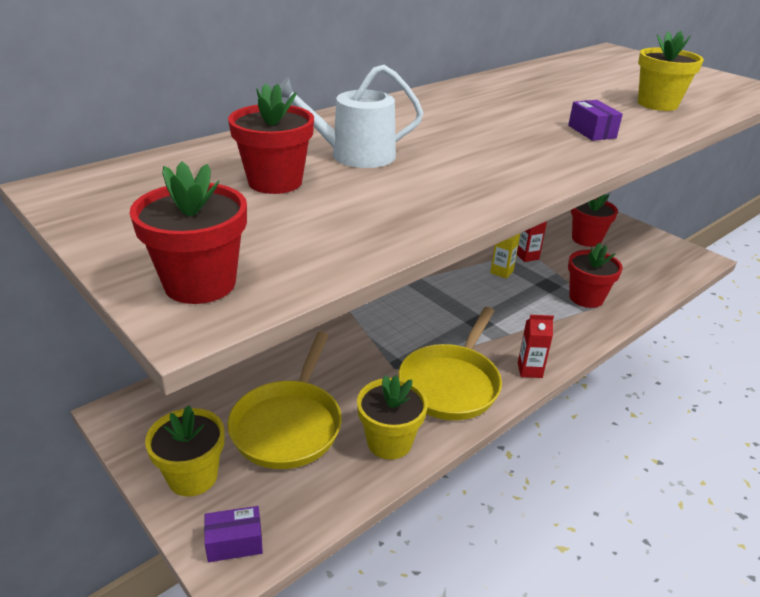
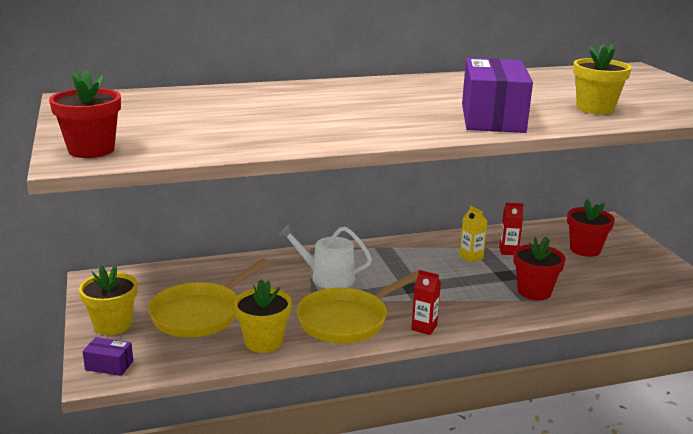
camera: 25 degrees right, 10 degrees down
(275, 182) = (201, 113): red flower pot -> none
(354, 155) = (276, 107): white watering can -> white watering can (327, 277)
(591, 132) = (492, 118): purple box -> purple box, size x2.29

